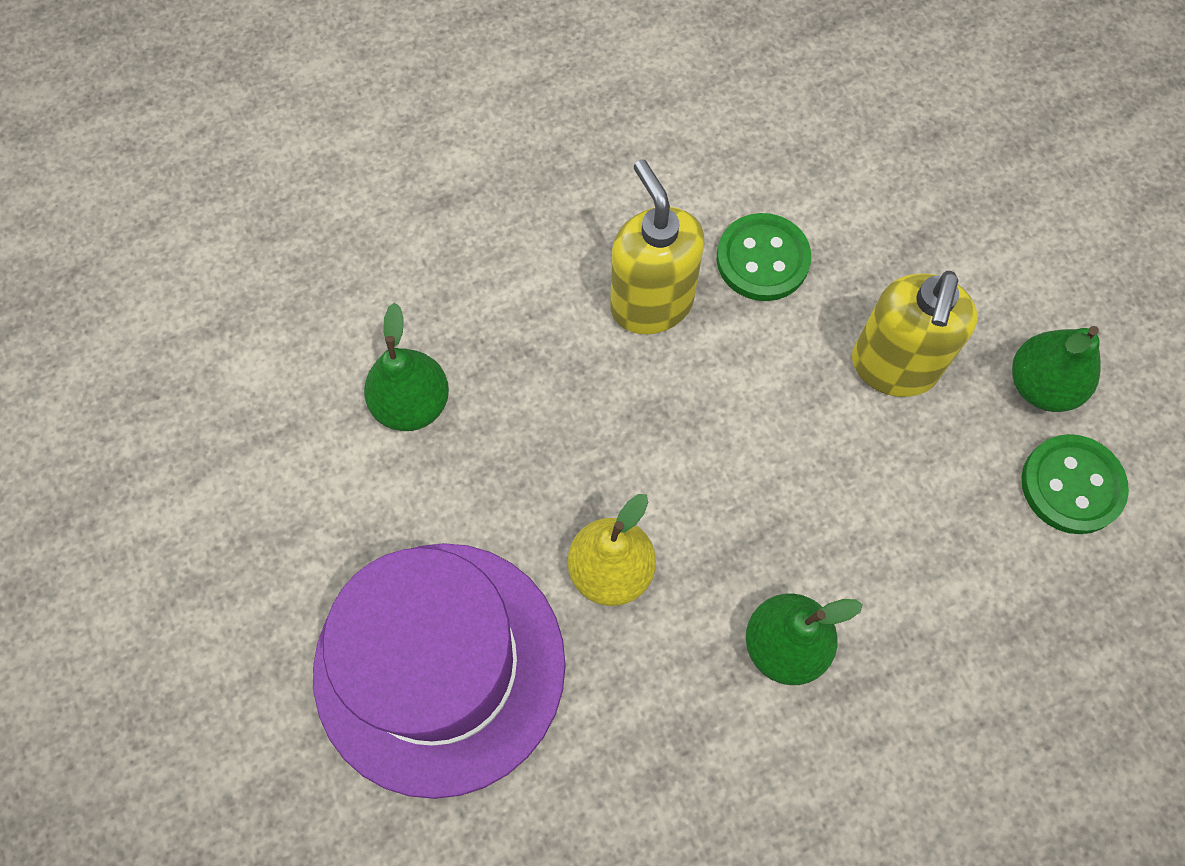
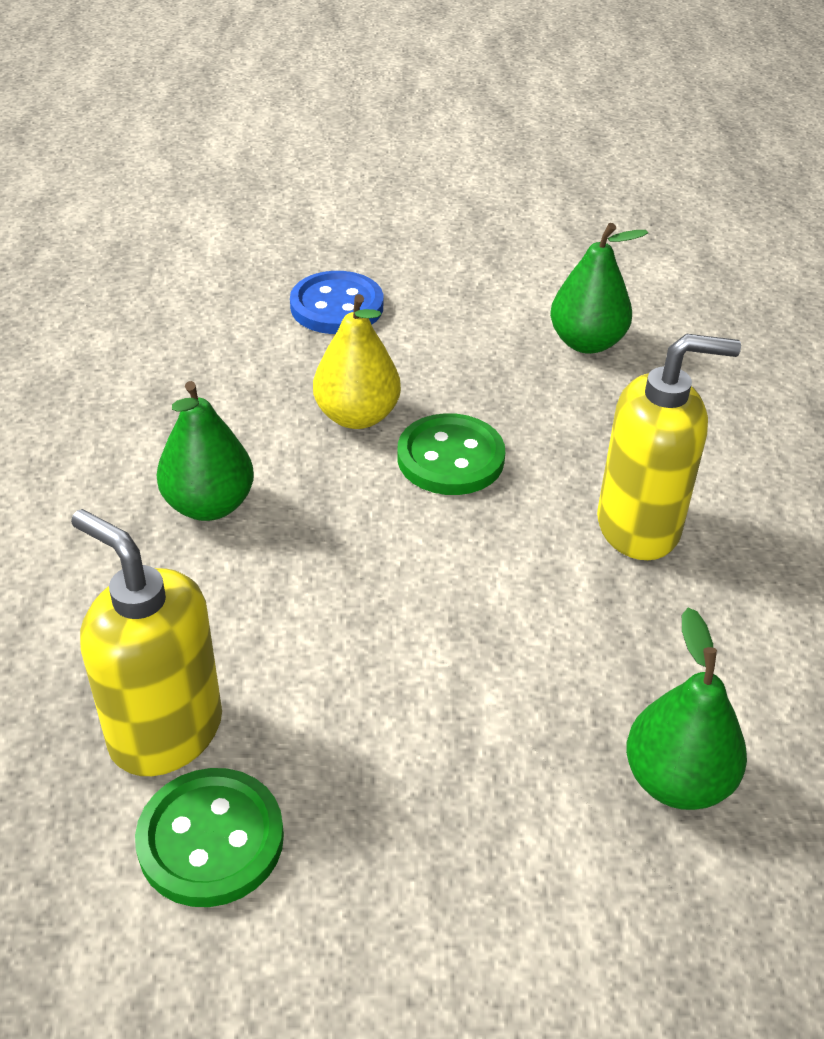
camera: 110 degrees right, 25 degrees down
(440, 666) = (337, 306): purple hat -> blue button
(762, 259) = (668, 642): green button -> green button (450, 458)
(893, 367) = (466, 716): yellow soap dispenser -> yellow soap dispenser (165, 731)
(1041, 386) = (363, 874): green pear -> green pear (676, 781)

